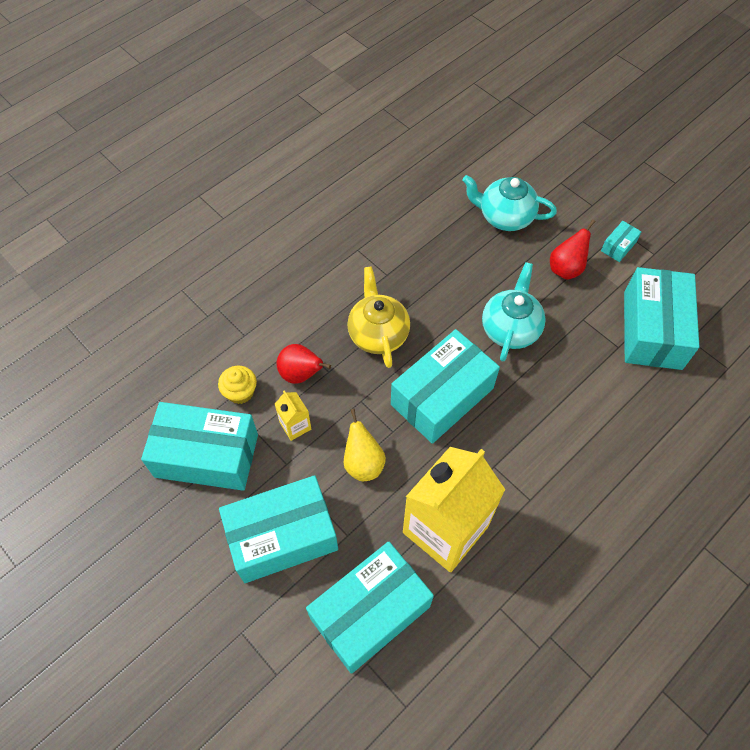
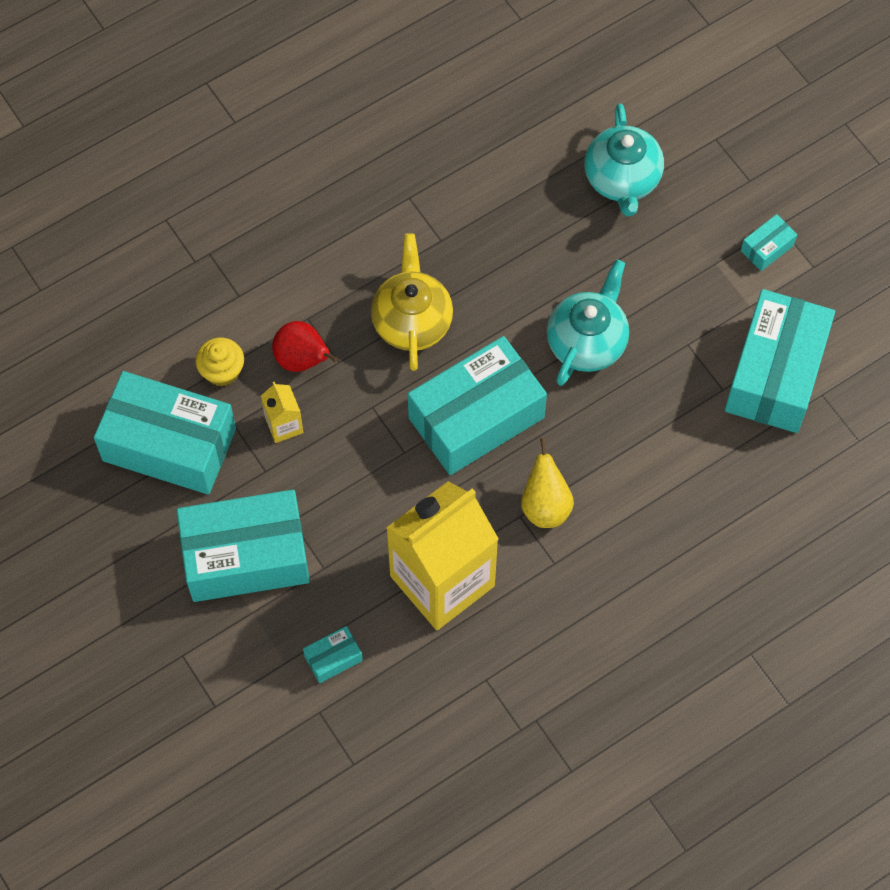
camera: 10 degrees right, 5 degrees up
(363, 463) = (359, 485): yellow pear -> yellow pear (545, 506)
(370, 612) = (333, 658): turquoise box -> turquoise box, size x0.41
(505, 217) = (622, 180): turquoise teapot -> turquoise teapot turned 120 degrees counterclockwise
(566, 268) = (685, 269): red pear -> none

